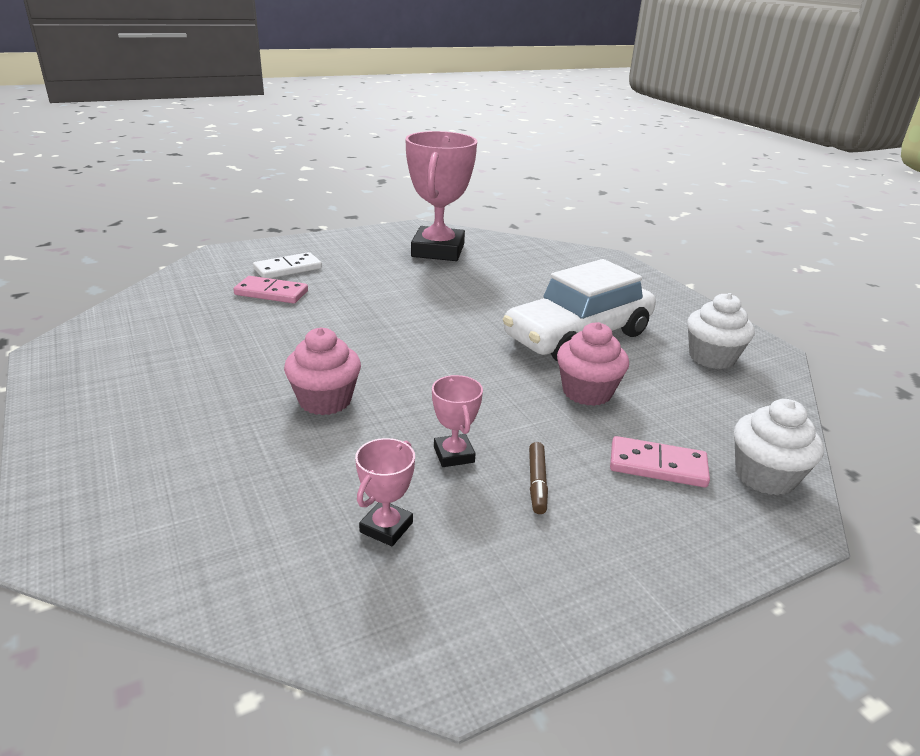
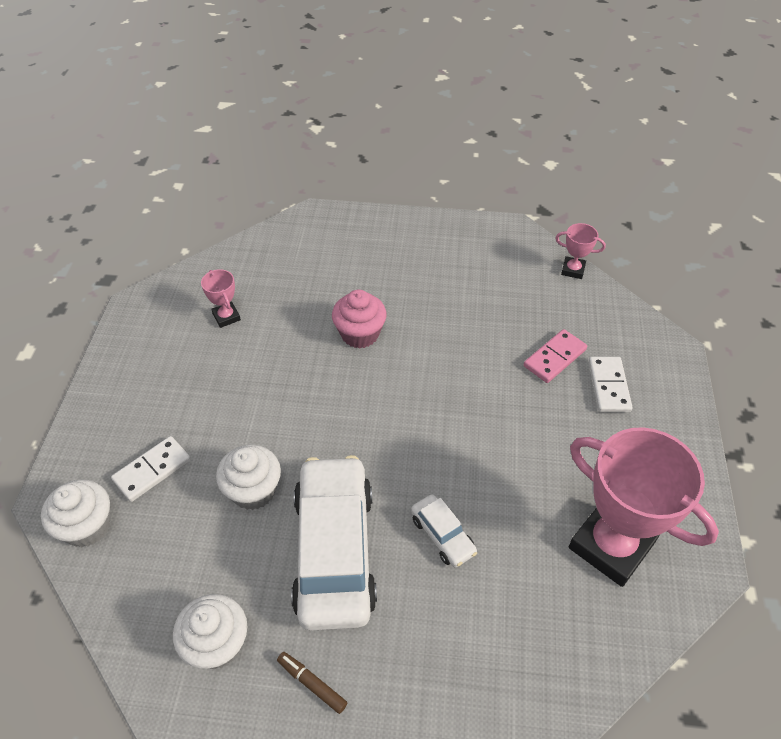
camera: 125 degrees right, 20 degrees up
(453, 454) = (255, 371): pink trophy -> pink trophy (573, 270)
(505, 300) = (442, 535): none -> white car
(537, 483) = (197, 396): brown marker -> brown marker (312, 684)
(587, 392) = (253, 490): pink cupcake -> white cupcake
(657, 465) = (152, 470): pink domino -> white domino

